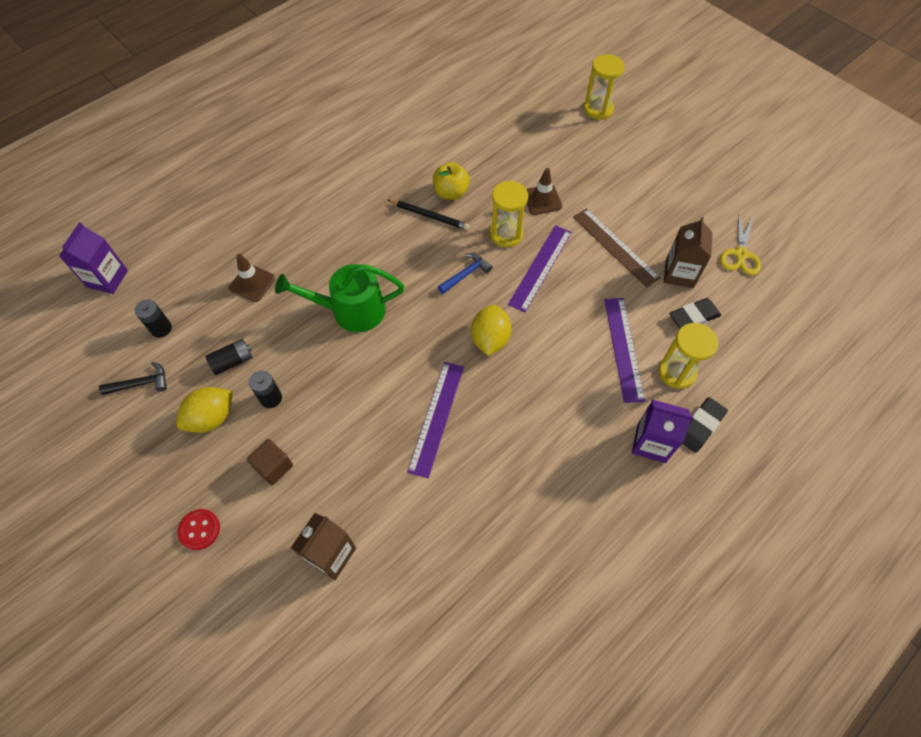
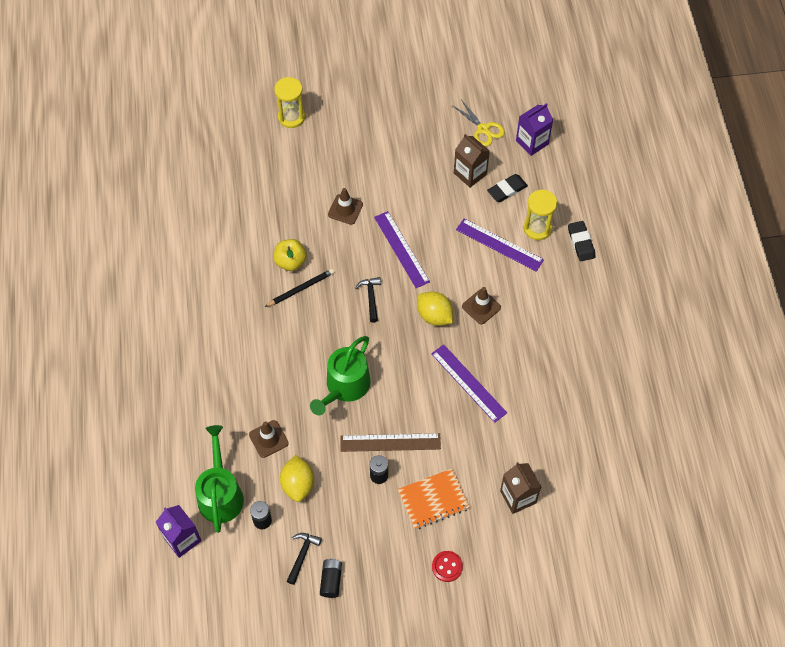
camera: 55 degrees left, 0 degrees up
(170, 280) = (220, 494): none -> green watering can
(212, 418) = (367, 521): yellow lemon -> yellow lemon (298, 484)
(233, 361) = (329, 485): black battery -> black battery (331, 580)
(274, 467) = (433, 499): brown cube -> orange notebook
(466, 274) = (371, 297): blue hammer -> black hammer
(506, 234) = (357, 251): yellow hourglass -> none
(536, 375) = (481, 307): none -> brown traffic cone
(615, 247) = (420, 194): brown ruler -> brown ruler (390, 442)
(651, 443) = (572, 276): purple carton -> purple carton (532, 142)
(694, 316) = (507, 190): black eraser -> black eraser turned 45 degrees clockwise

